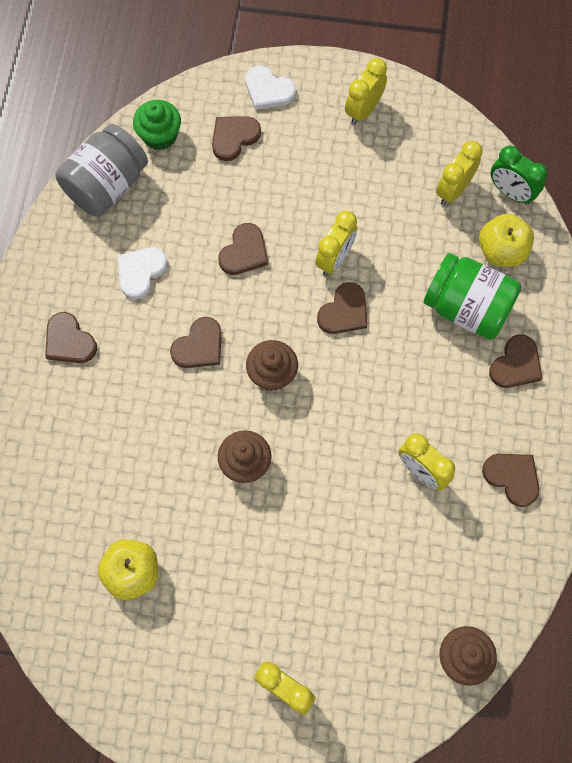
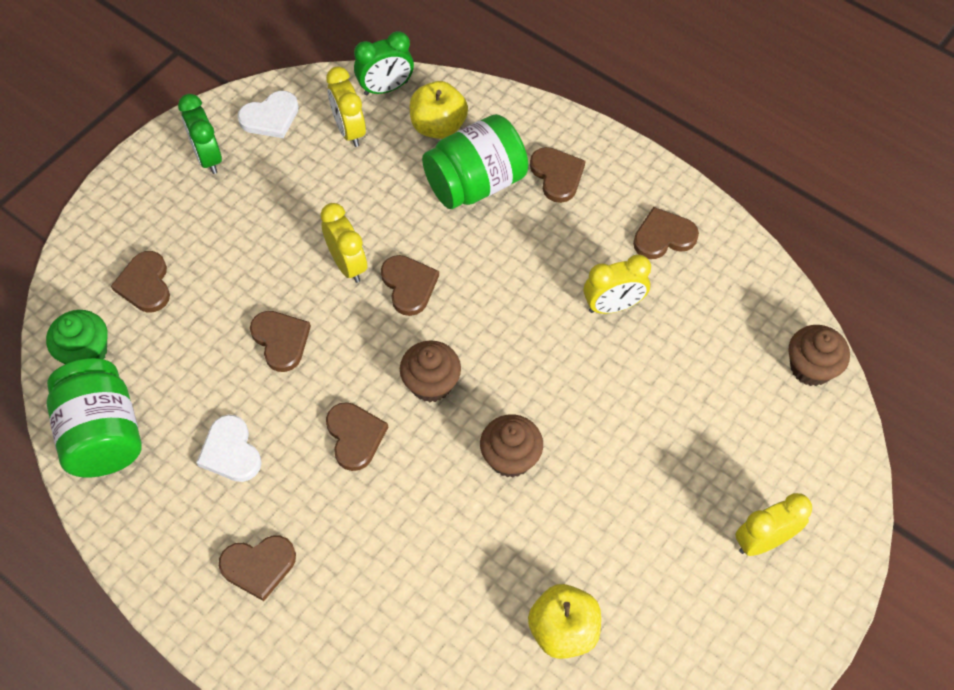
camera: 60 degrees left, 10 degrees down
(107, 185) = (103, 434): grey jar -> green jar
(268, 90) = (117, 226): white heart -> white heart (270, 117)
(363, 110) = (207, 157): yellow clock -> green clock

